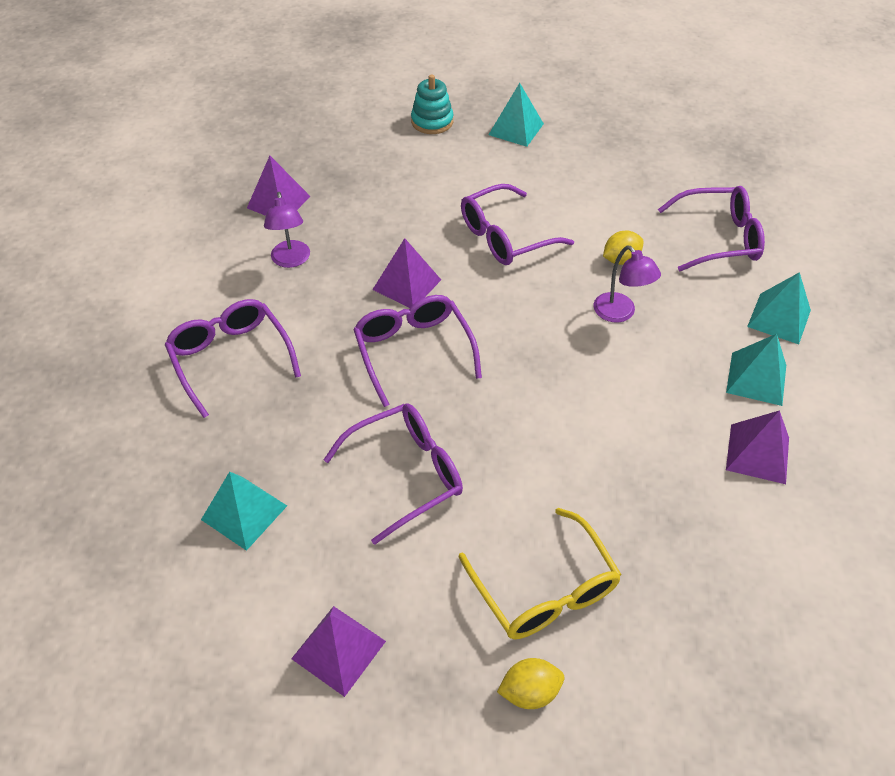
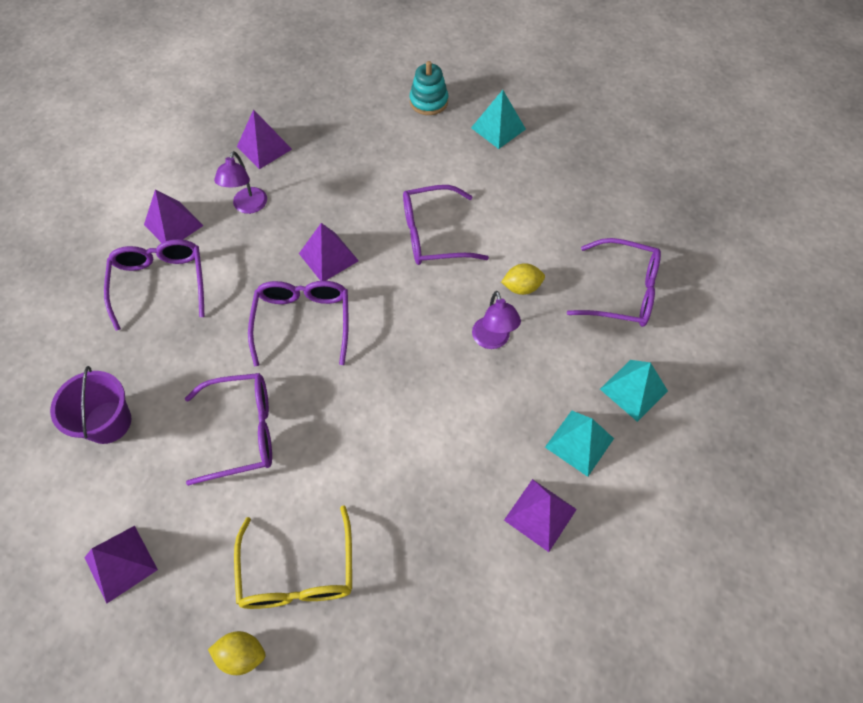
camera: 20 degrees right, 10 degrees up
(214, 299) = (173, 225): none -> purple pyramid
(244, 512) = (108, 422): turquoise pyramid -> purple bucket

